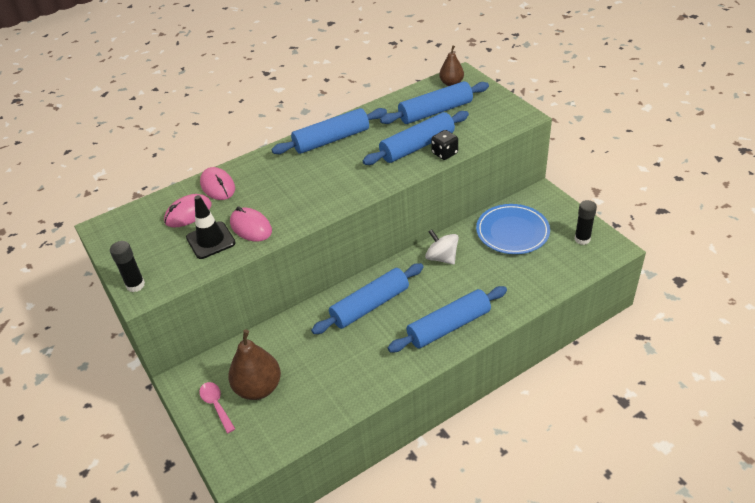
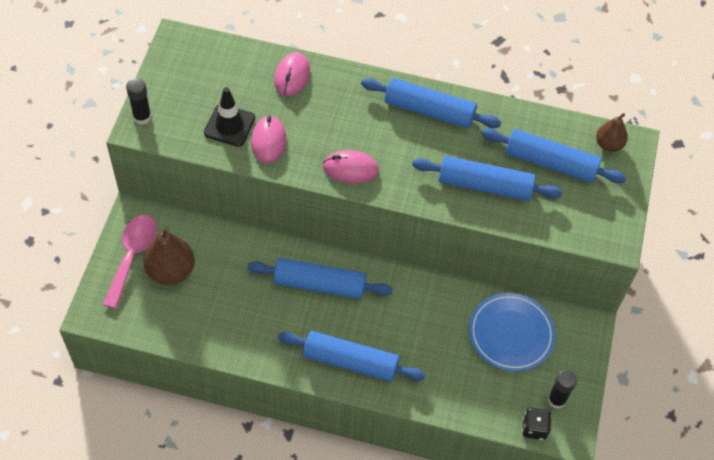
camera: 40 degrees right, 15 degrees up
(188, 213) = (243, 83): pink mouse -> pink mouse (350, 169)
(216, 405) = (132, 256): pink spoon -> pink spoon, size x1.67
(442, 258) = (424, 299): white spinning top -> none
(444, 153) = (496, 215): black dice -> black dice (534, 428)

